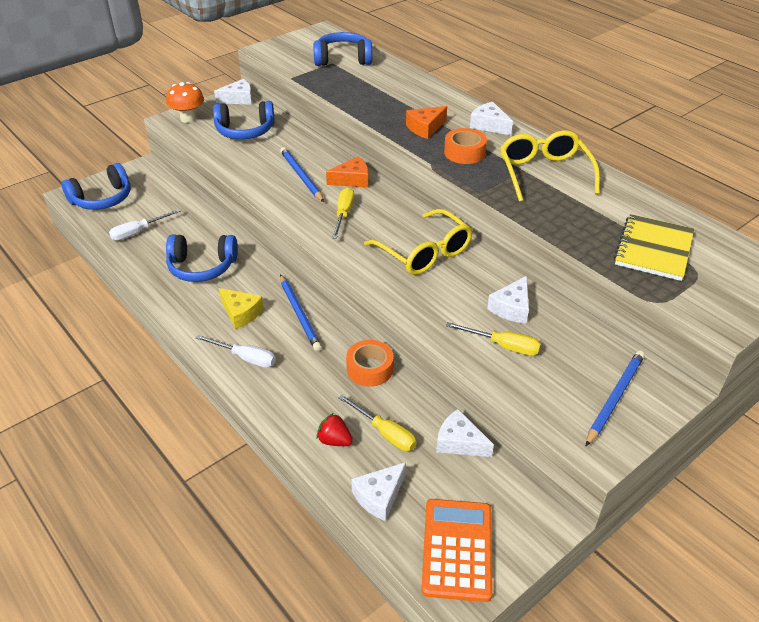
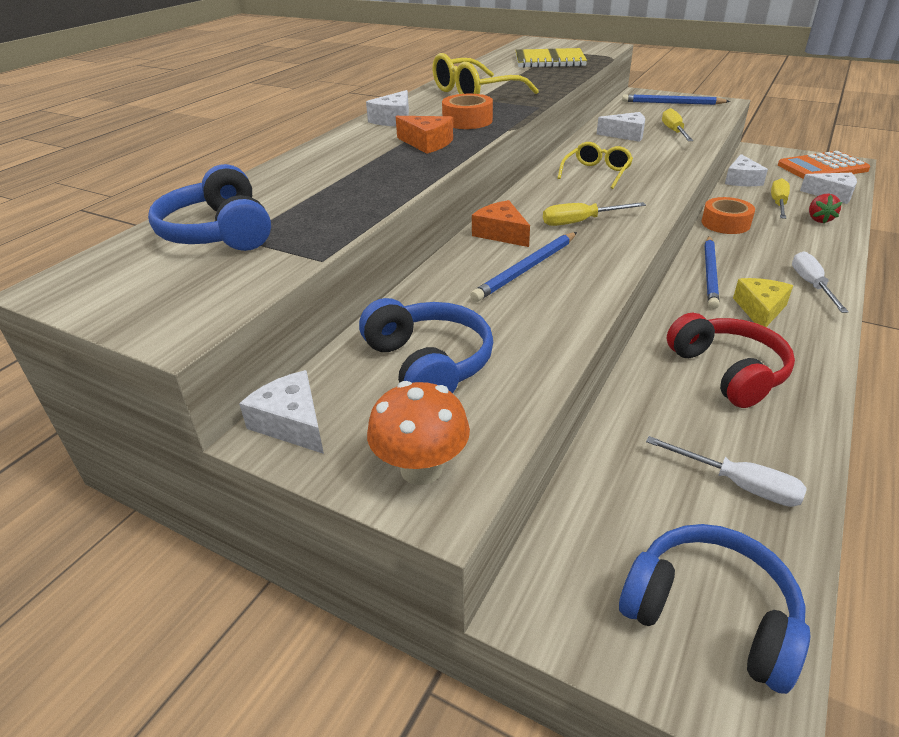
camera: 110 degrees left, 5 degrees down
(202, 267) = (728, 371): blue headphones -> red headphones
(299, 314) = (710, 274): blue pencil -> blue pencil turned 150 degrees clockwise
(424, 252) = (596, 173): yellow glasses -> yellow glasses, size x0.64

